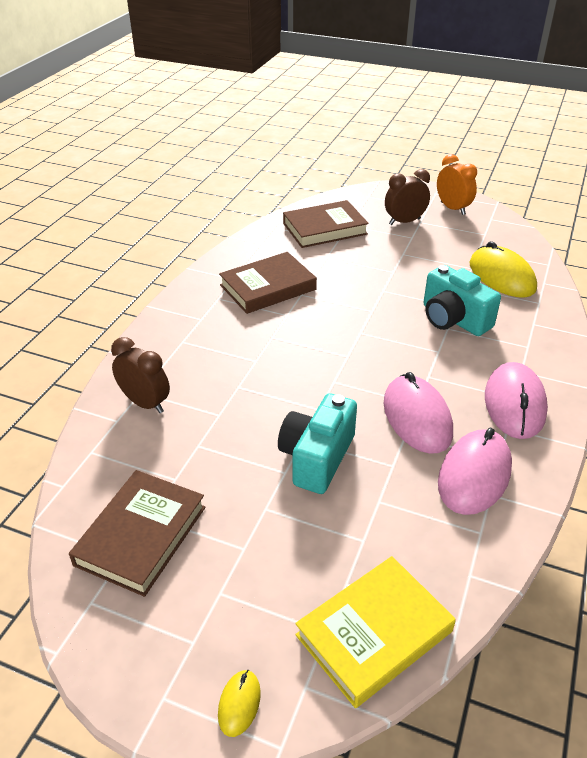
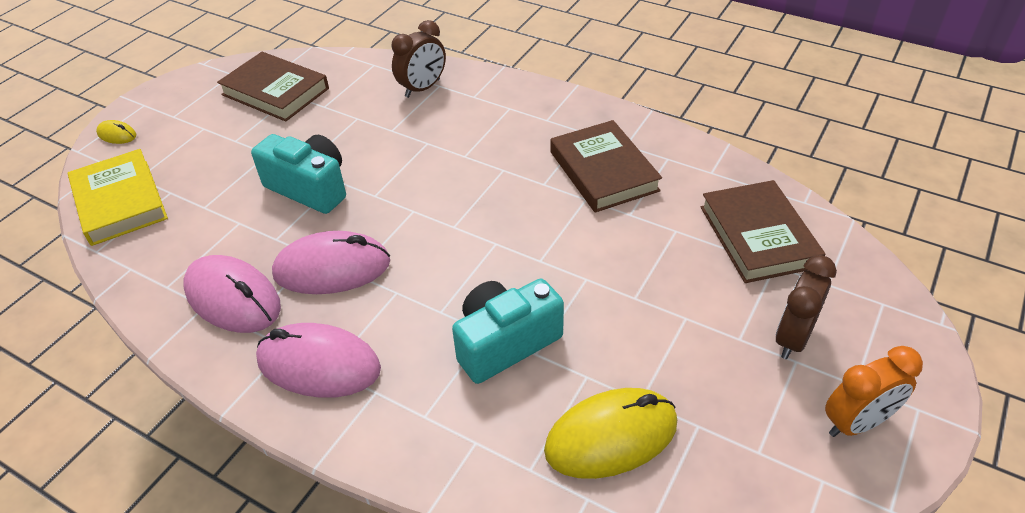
camera: 100 degrees right, 5 degrees up
(404, 221) = (793, 338): brown clock -> brown clock turned 135 degrees counterclockwise

